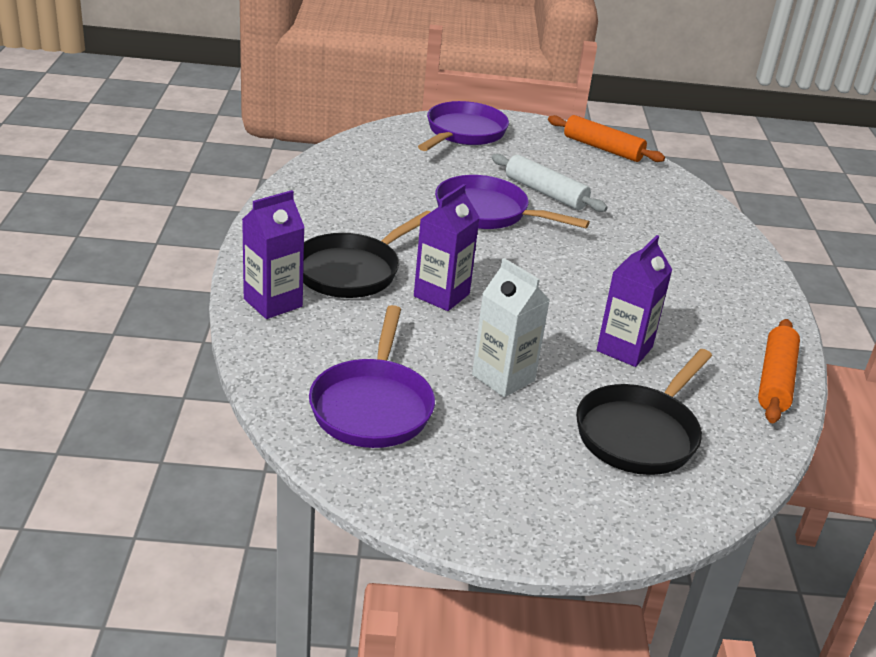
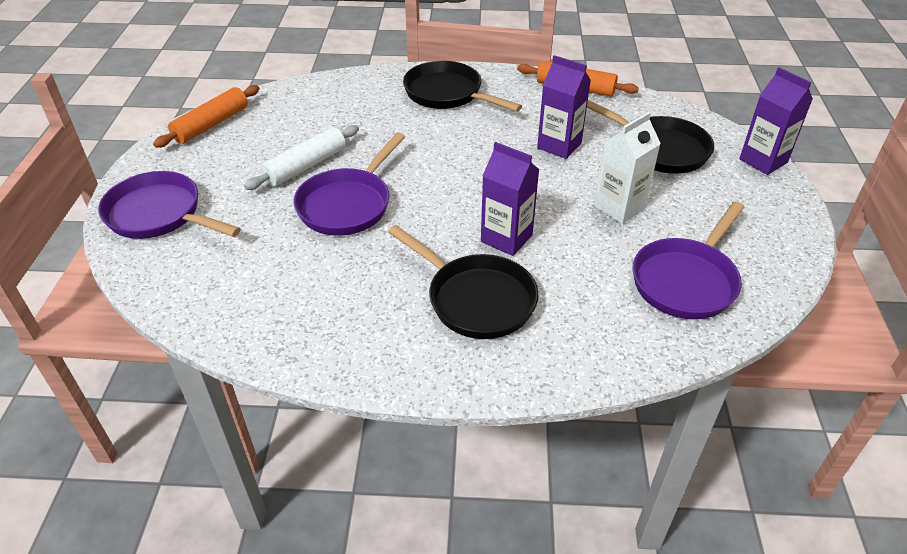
camera: 85 degrees left, 10 degrees up
(273, 303) = (549, 357): purple carton -> purple carton (763, 161)
(372, 406) = (686, 280): purple pan -> purple pan turned 120 degrees clockwise
(714, 278) = (447, 94): none -> black pan

